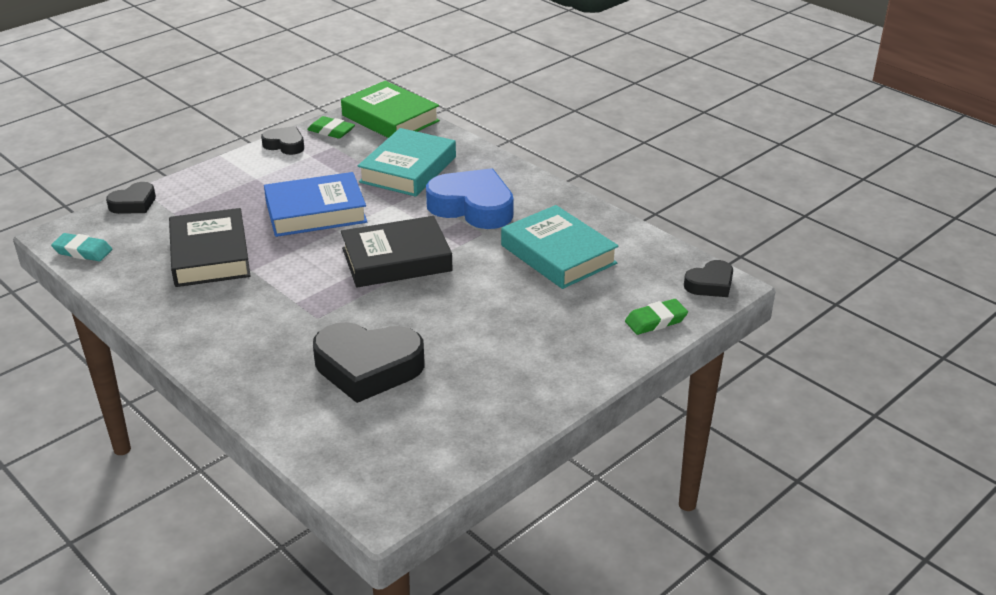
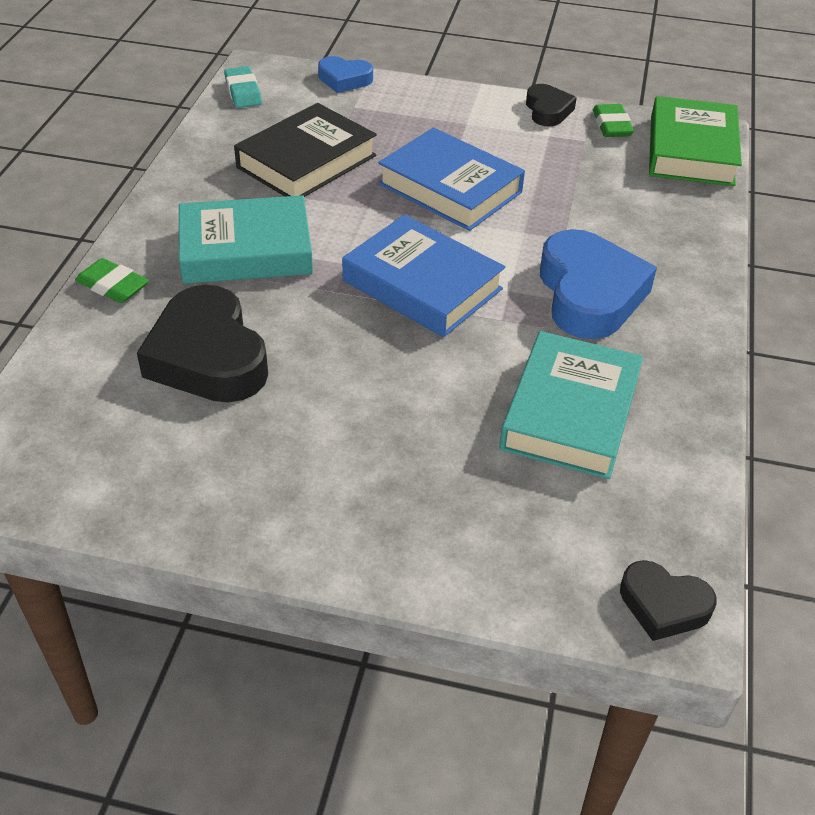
camera: 55 degrees right, 10 degrees up
(134, 204) = (344, 79): black heart -> blue heart
(396, 260) = (422, 285): black book -> blue book
(408, 169) = (605, 211): turquoise book -> turquoise book (246, 250)
(656, 321) = (517, 578): green eraser -> green eraser (112, 286)

